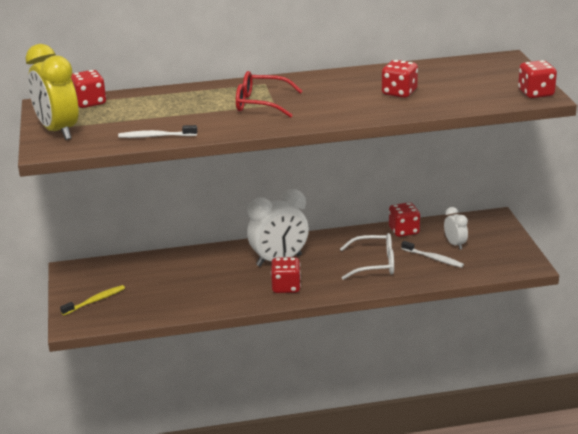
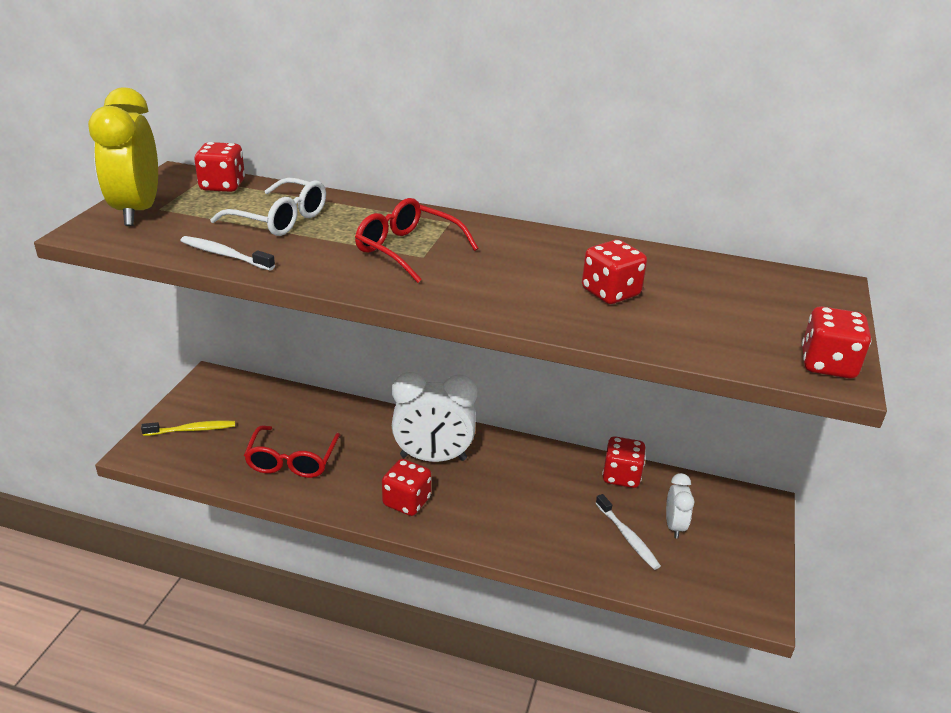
camera: 25 degrees right, 5 degrees up
(187, 293) = (292, 461): none -> red glasses
(374, 264) = (543, 513): white glasses -> white glasses (280, 219)

